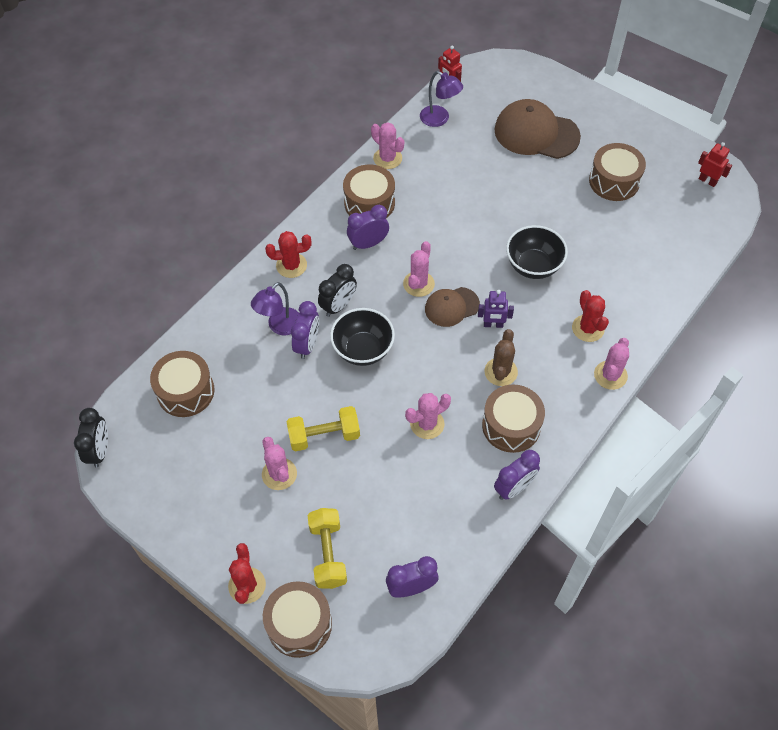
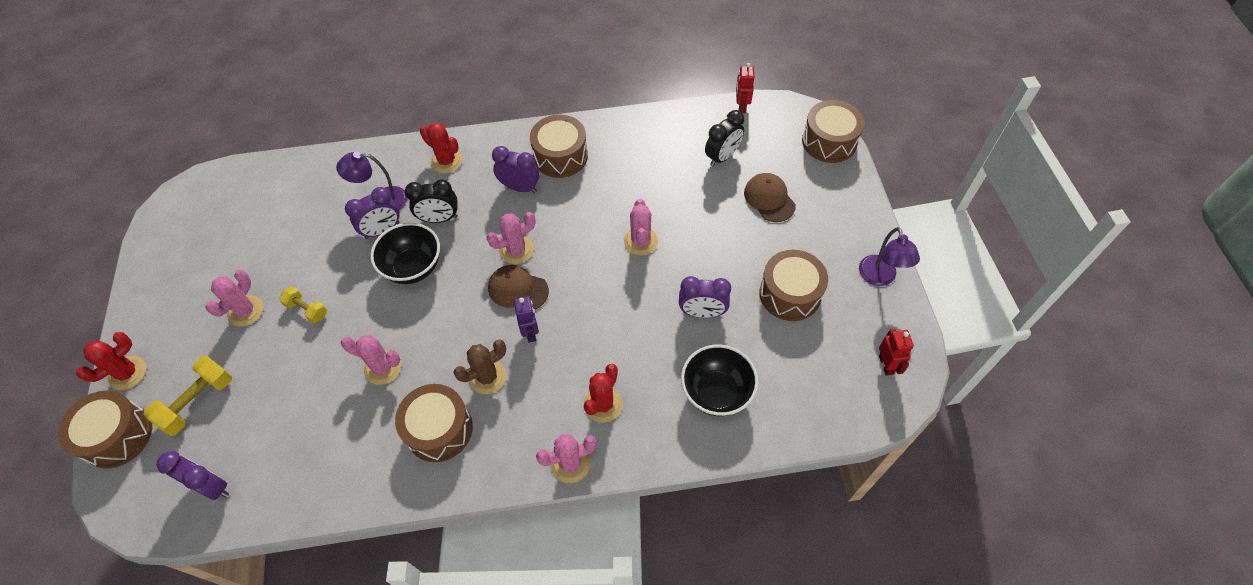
camera: 45 degrees right, 0 degrees up
(100, 451) = (174, 194): black clock -> black clock (722, 157)
(185, 391) = (269, 197): brown drum -> brown drum (829, 141)
(324, 436) = (307, 310): yellow dumbbell -> yellow dumbbell, size x0.62
(387, 158) = (618, 131): pink cactus -> pink cactus (640, 241)
(439, 119) = (699, 128): purple lamp -> purple lamp (879, 277)
(493, 324) = (531, 332): purple robot -> purple robot turned 150 degrees counterclockwise
(514, 488) = (376, 483): purple clock -> purple clock (702, 313)
(533, 266) = (624, 310): black bowl -> black bowl (716, 392)
(536, 133) = (769, 199): brown cap -> brown cap, size x0.58

